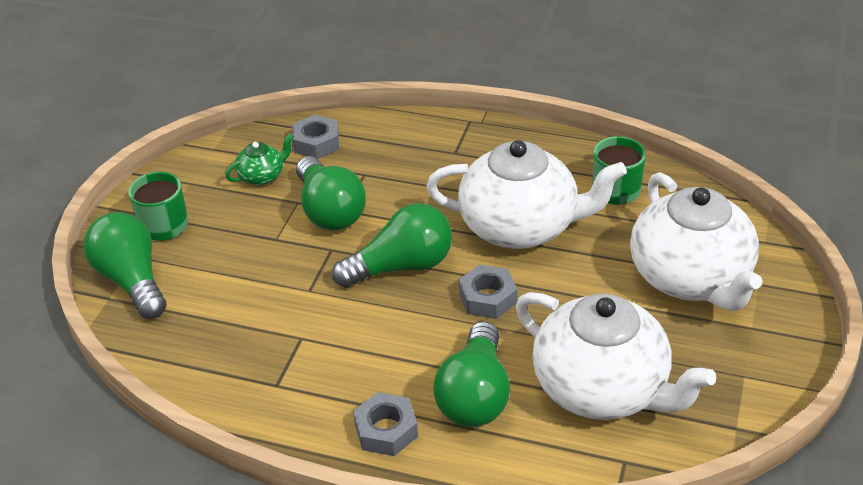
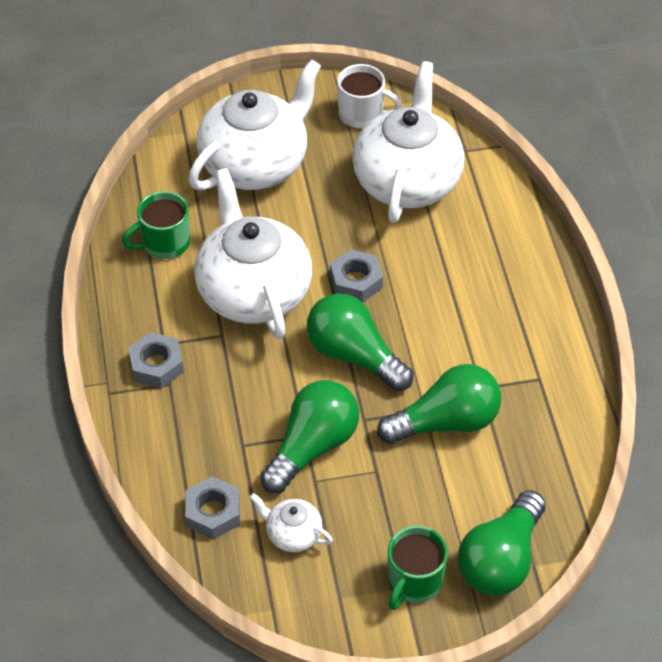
camera: 120 degrees left, 10 degrees up
(262, 176) = (292, 534): green teapot -> white teapot
(386, 430) = (532, 288): grey nut -> grey nut (157, 365)
(475, 395) = (463, 250): green light bulb -> green light bulb (446, 422)
(730, 389) = (362, 114): none -> white mug

